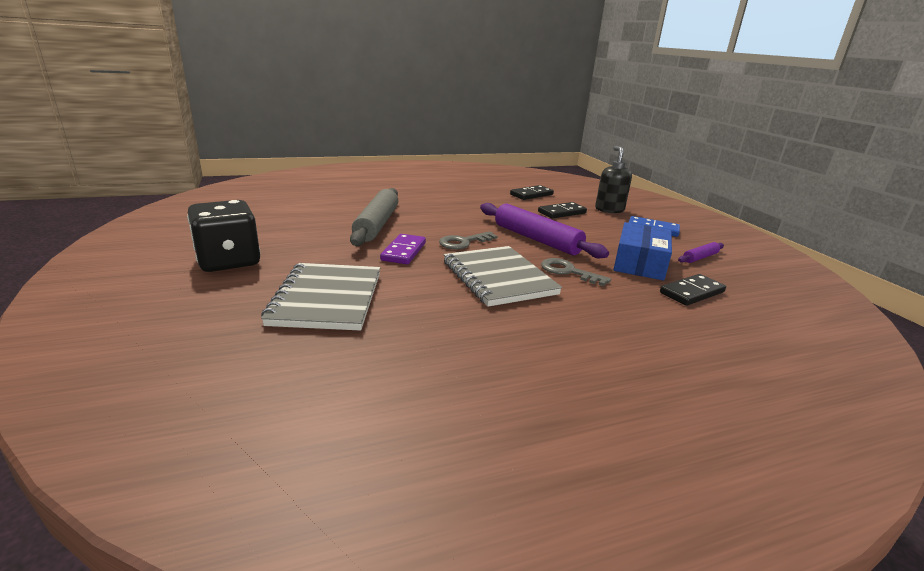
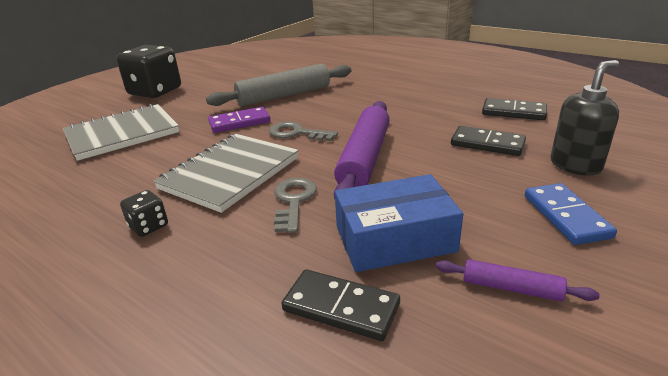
camera: 60 degrees right, 5 degrees up
(547, 322) = (148, 226): none -> black dice

